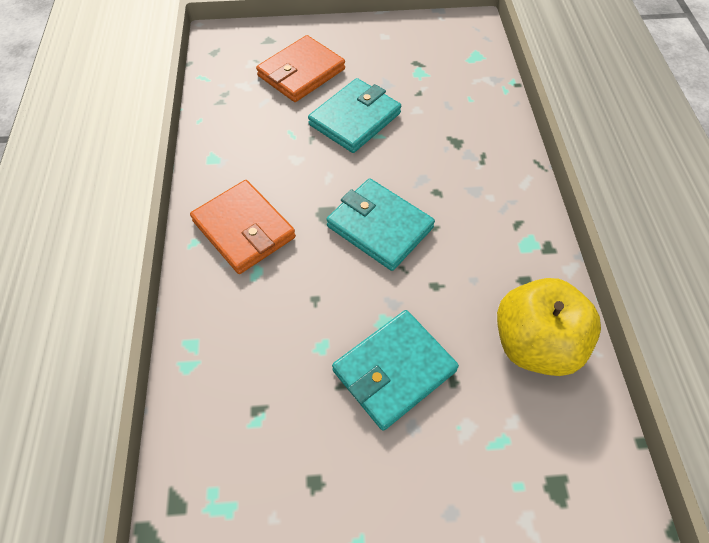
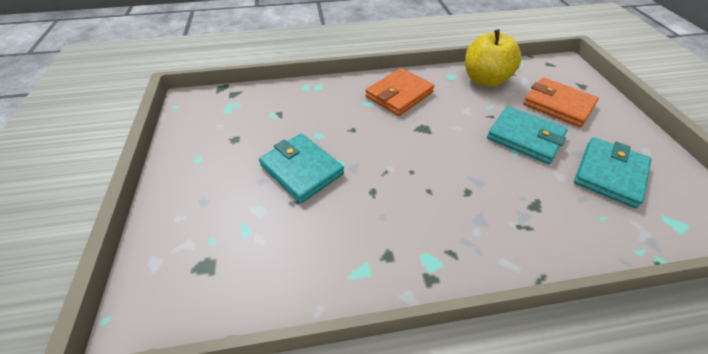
camera: 85 degrees right, 10 degrees down
(379, 227) = (419, 157): turquoise wallet -> turquoise wallet (609, 174)
(534, 344) = (325, 258): yellow apple -> yellow apple (485, 80)

